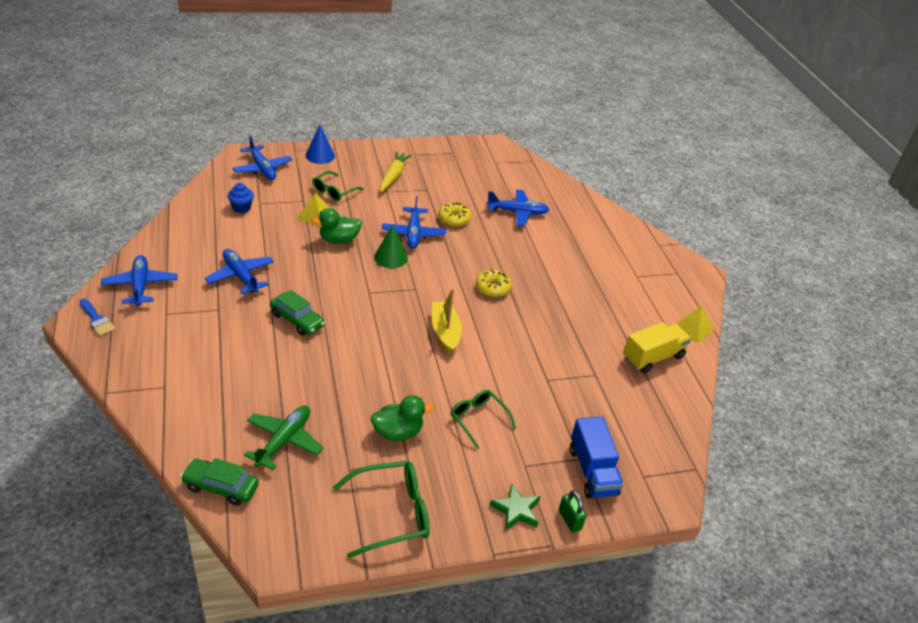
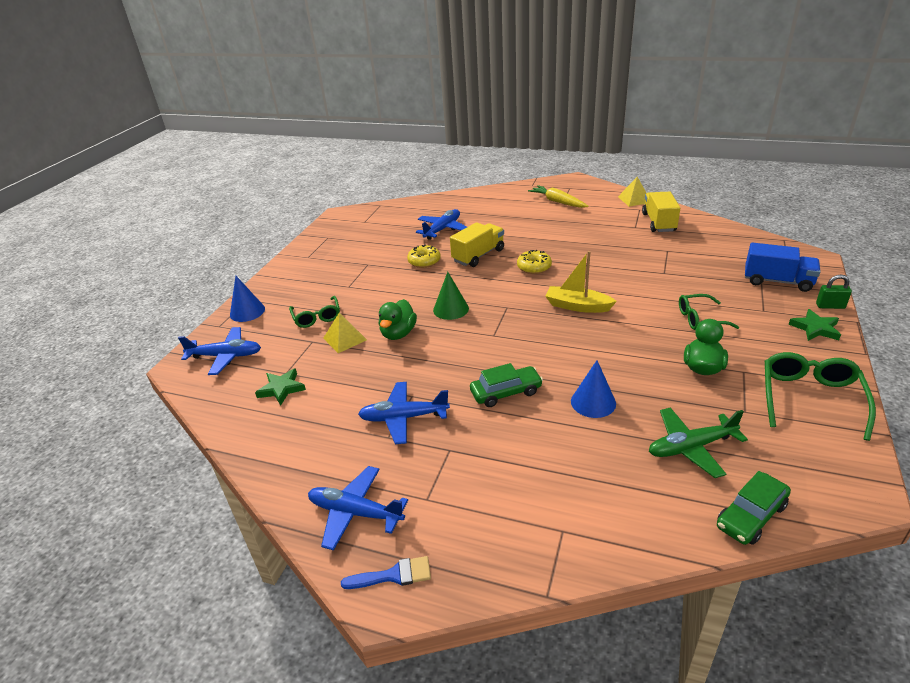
camera: 50 degrees left, 5 degrees down
(241, 208) = (281, 388): blue cupcake -> green star
(284, 441) = (691, 447): green plane -> green plane turned 75 degrees counterclockwise
(311, 372) = (593, 402): none -> blue cone
(393, 176) = (329, 276): yellow carrot -> yellow carrot (557, 202)
(413, 233) = (426, 287): blue plane -> none
(487, 248) = (478, 255): none -> yellow truck

